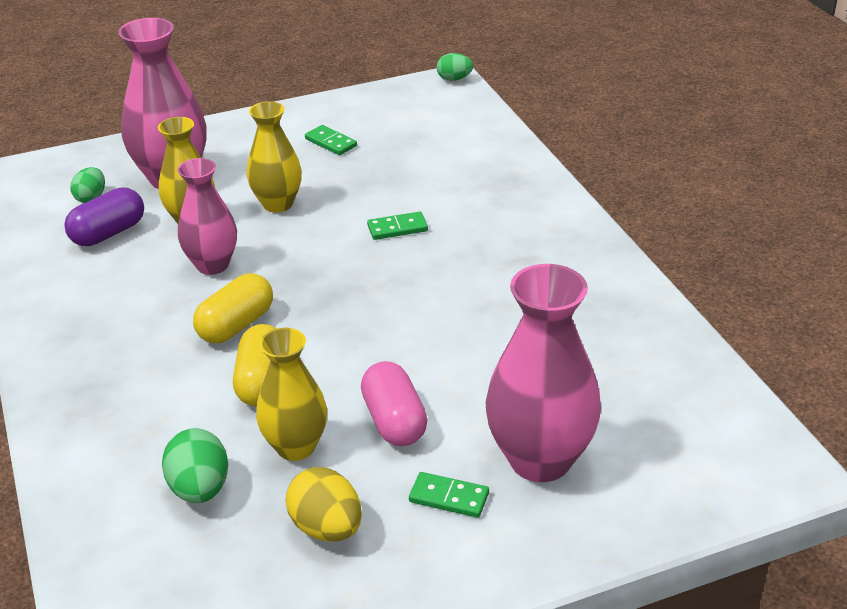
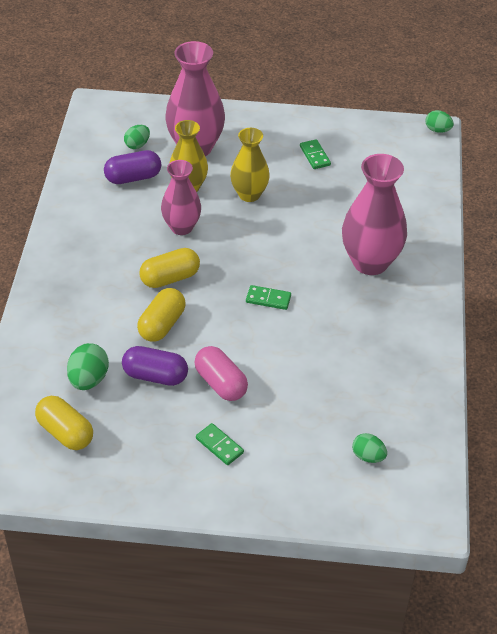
camera: 25 degrees right, 10 degrees up
(209, 573) = (65, 432): none -> yellow capsule
(296, 447) = (155, 376): yellow vase -> purple capsule
(327, 528) = (141, 434): yellow egg -> none
(394, 421) = (221, 383): pink capsule -> pink capsule turned 45 degrees counterclockwise
(397, 228) = (313, 244): green domino -> green domino (268, 299)
(540, 459) = (287, 445): pink vase -> pink vase (370, 262)
(652, 430) = (368, 456): none -> green egg

